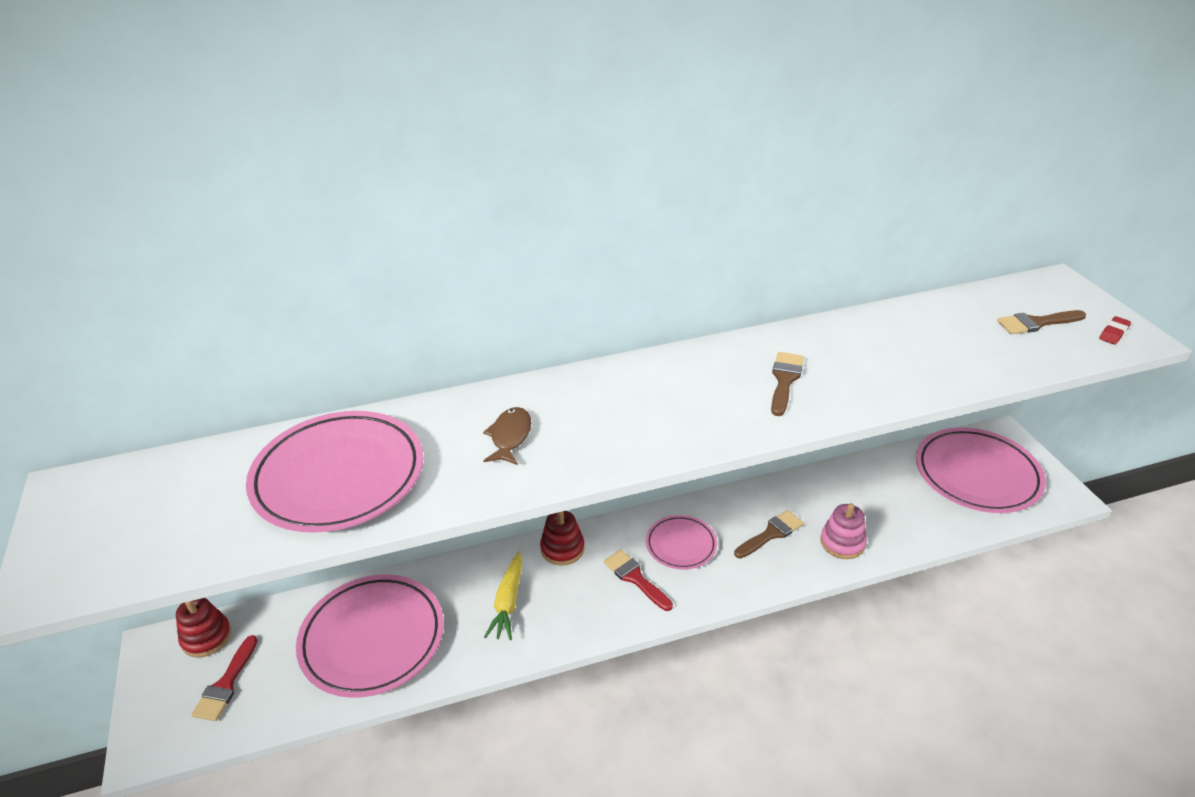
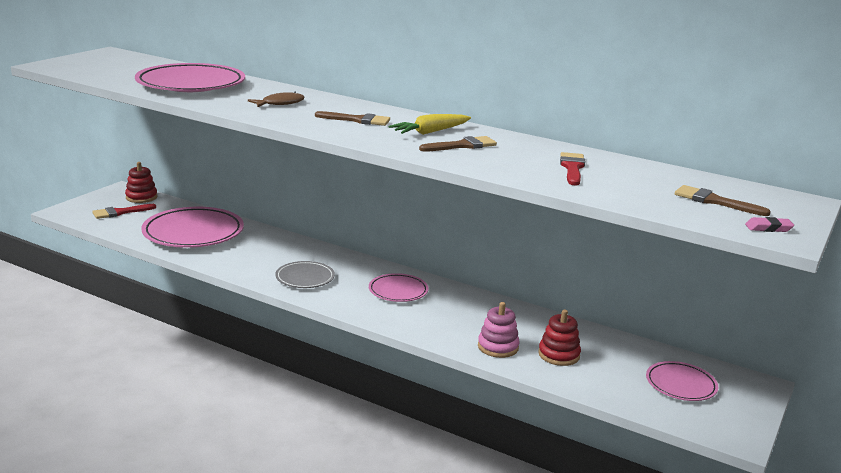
camera: 45 degrees right, 15 degrees down
(508, 602) = (269, 257): yellow carrot -> yellow carrot (430, 132)
(562, 549) = (335, 257): red stacking toy -> red stacking toy (559, 355)
(587, 601) = (305, 278): none -> grey plate
(635, 578) = (346, 286): red brush -> red brush (572, 168)
(771, 534) = (461, 318): brown brush -> brown brush (357, 120)
(977, 475) = (680, 385): pink plate -> pink plate, size x0.54
(1113, 333) = (768, 228): red eraser -> pink eraser

